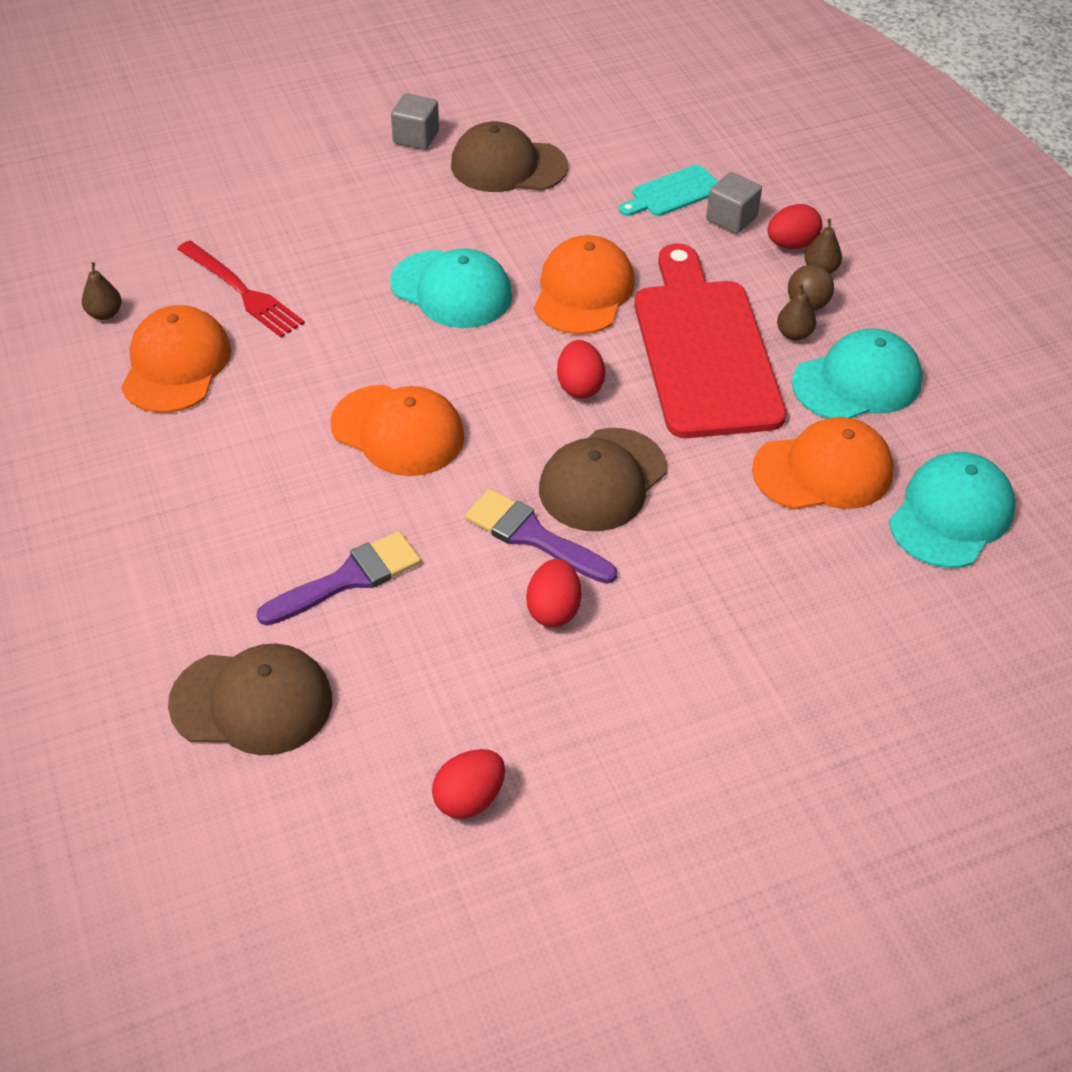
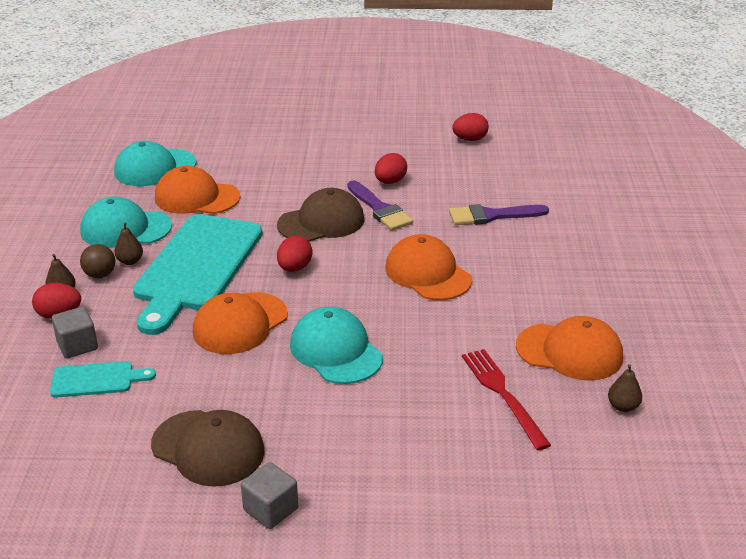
camera: 155 degrees left, 15 degrees down
(176, 365) = (569, 352): orange cap -> orange cap turned 105 degrees counterclockwise
(252, 702) = (559, 185): brown cap -> none
(703, 350) = (197, 267): red cutting board -> turquoise cutting board

